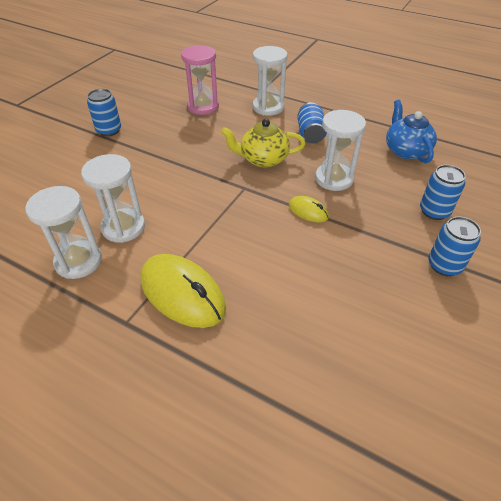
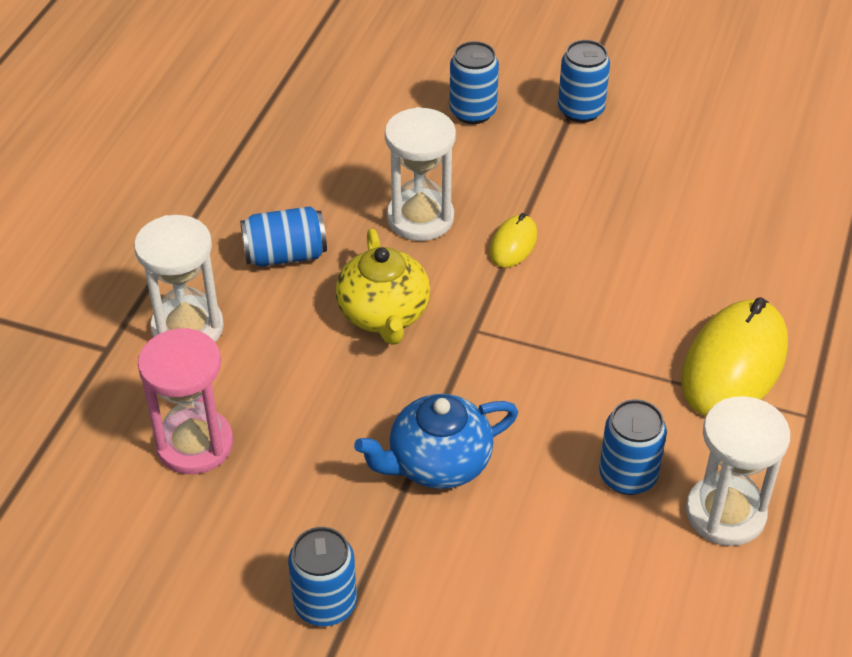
camera: 100 degrees left, 0 degrees up
(123, 227) = (628, 476): white hourglass -> blue can
(406, 151) = (319, 133): blue teapot -> blue teapot (438, 463)

